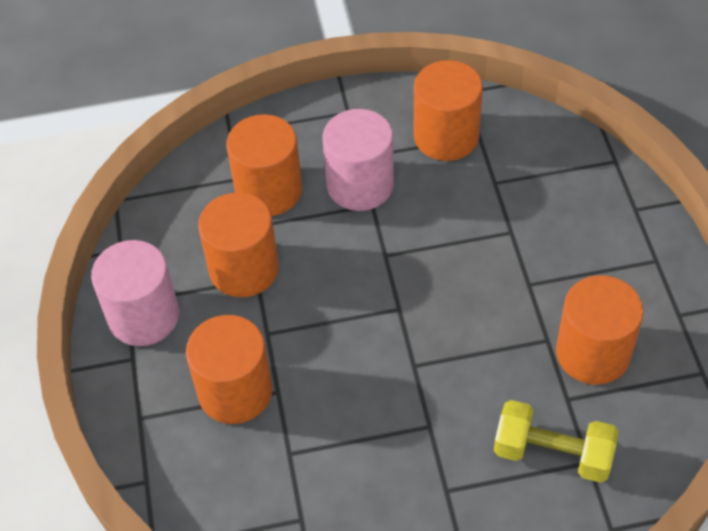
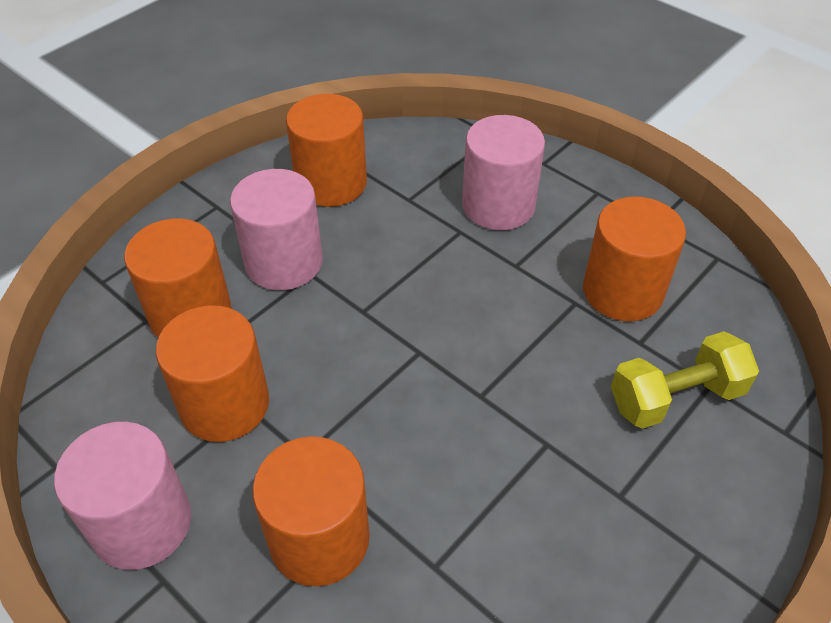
camera: 40 degrees left, 5 degrees down
(561, 227) = (498, 205): none -> pink cylinder

